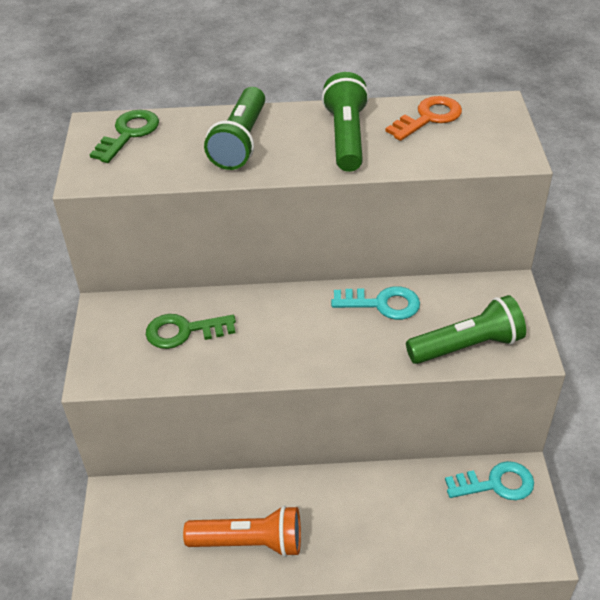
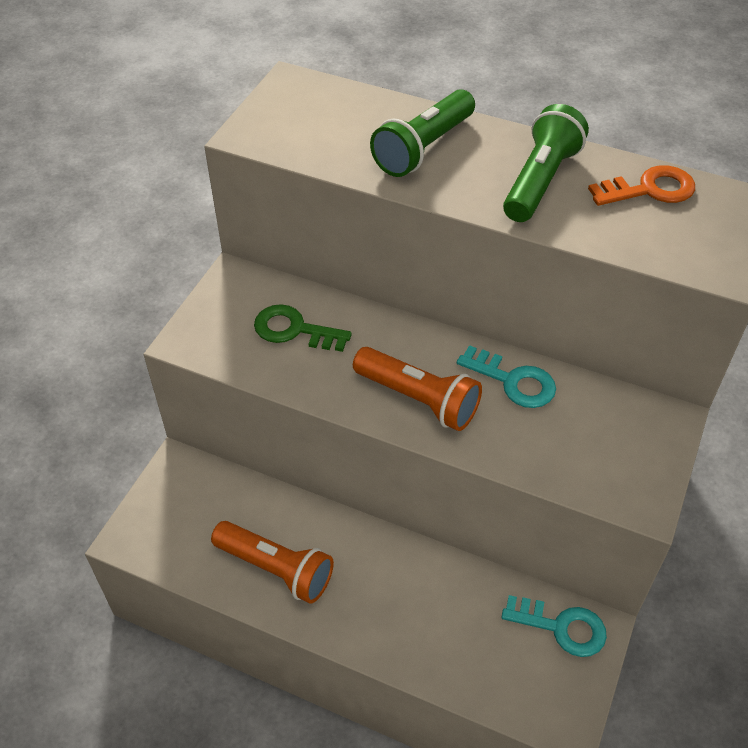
camera: 25 degrees right, 5 degrees up
(128, 134) = (317, 102): green key -> none
(319, 345) = (419, 399): none -> orange flashlight
(467, 346) = (577, 465): green flashlight -> none

